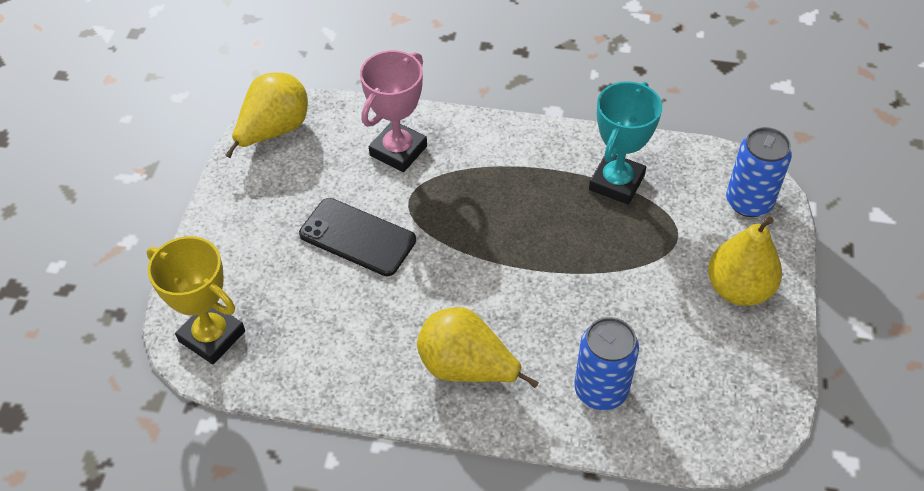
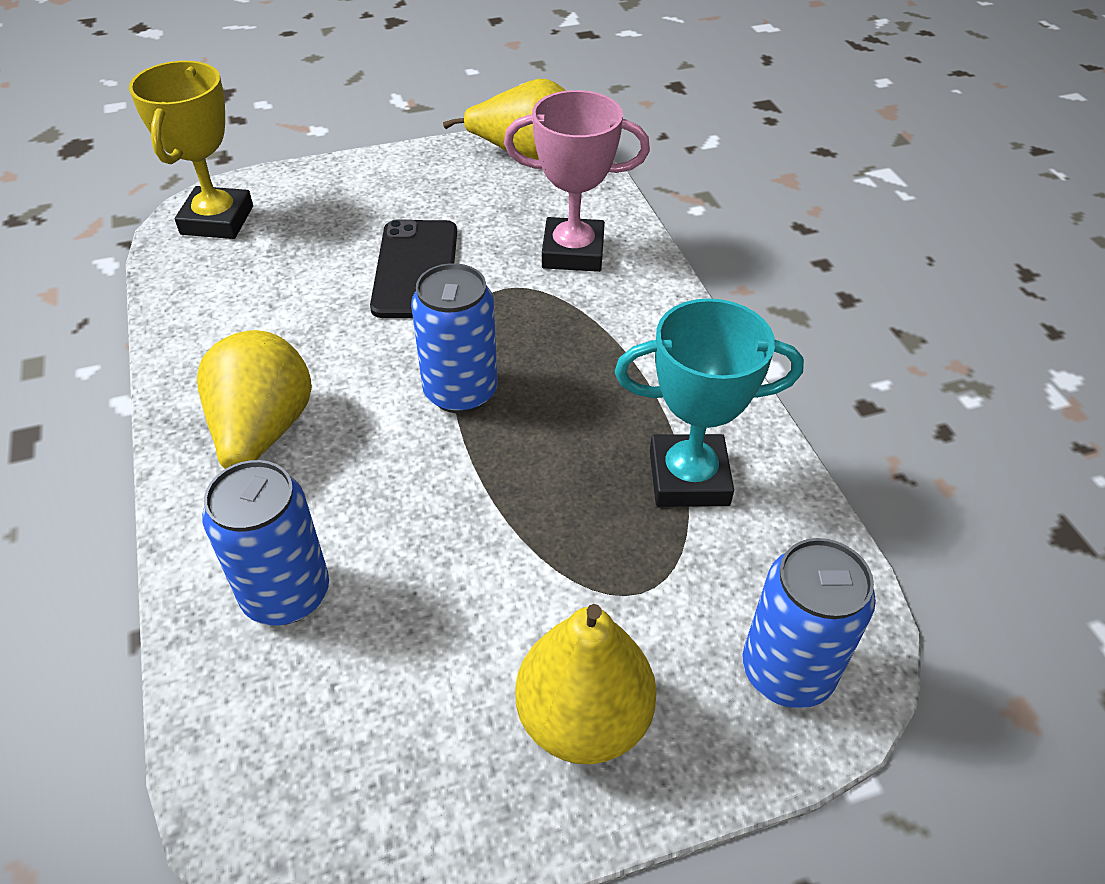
camera: 60 degrees right, 5 degrees down
(490, 256) = (460, 392): none -> blue can

